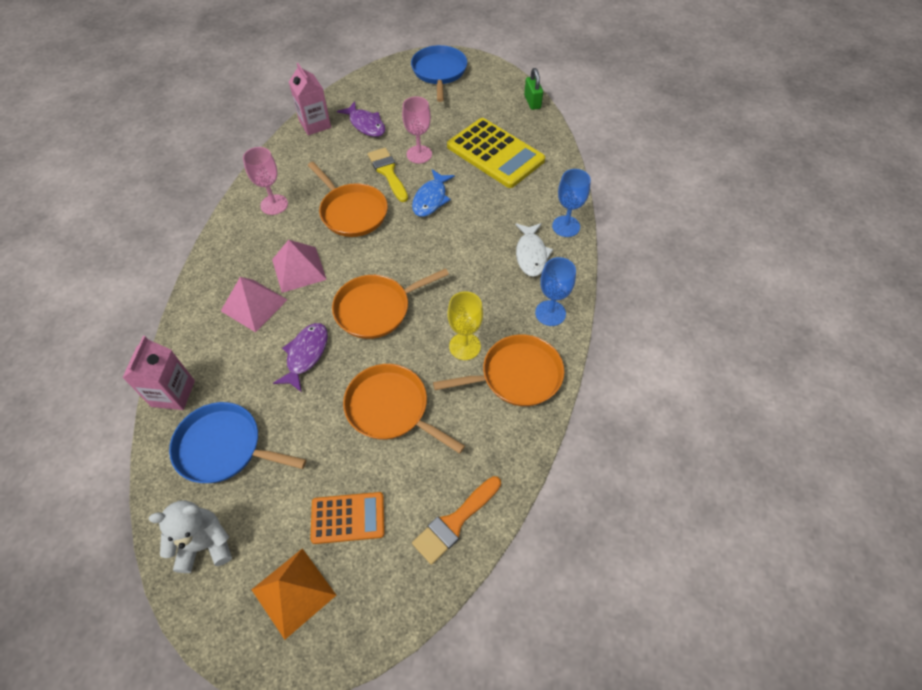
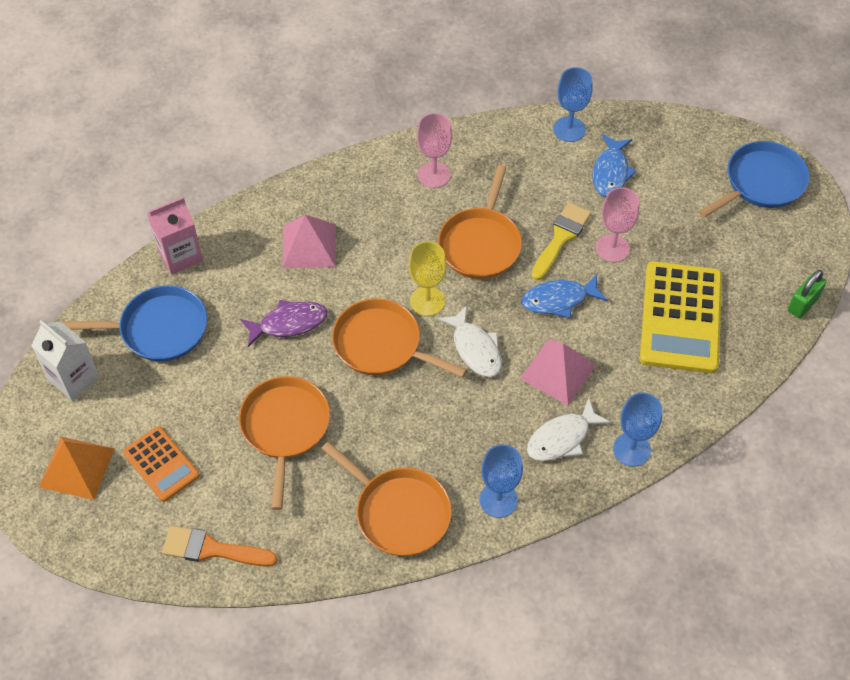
camera: 55 degrees right, 0 degrees up
(205, 544) = (74, 378): white teddy bear -> white carton
(223, 447) = (159, 329): blue pan -> blue pan turned 105 degrees clockwise
(299, 269) = (375, 250): pink pyramid -> pink pyramid (558, 372)
(315, 124) = (569, 129): pink carton -> blue goblet
(366, 124) = (611, 172): purple fish -> blue fish
(427, 260) = (475, 348): none -> white fish
(465, 346) = (397, 446): yellow goblet -> yellow goblet (427, 301)

